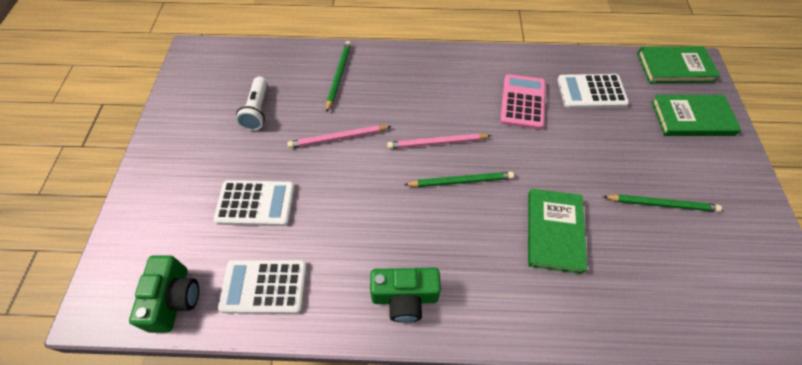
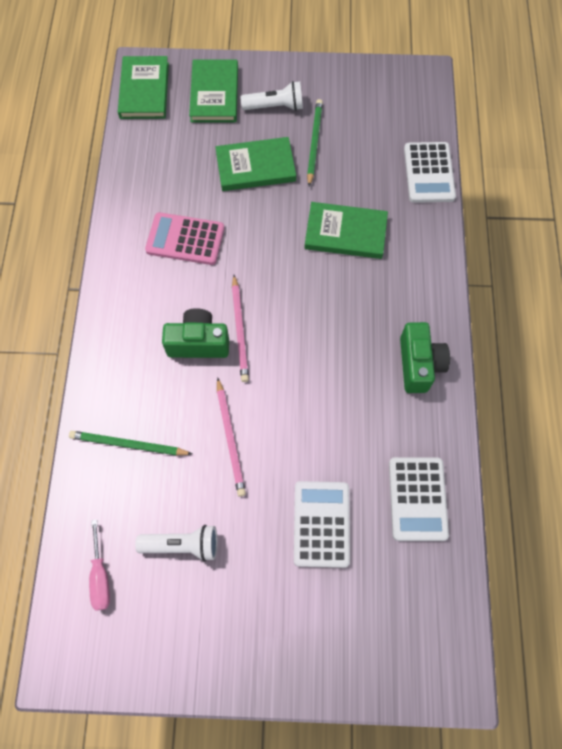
camera: 90 degrees left, 10 degrees up
(175, 299) = (438, 591): green camera -> green camera (198, 343)
(245, 67) = (100, 576): none -> pink screwdriver
(460, 181) = (290, 309): green pencil -> none
(591, 92) = (174, 172): white calculator -> white calculator (428, 173)
(614, 152) = (255, 167): none -> green book
(696, 169) = (275, 107): none -> white flashlight

